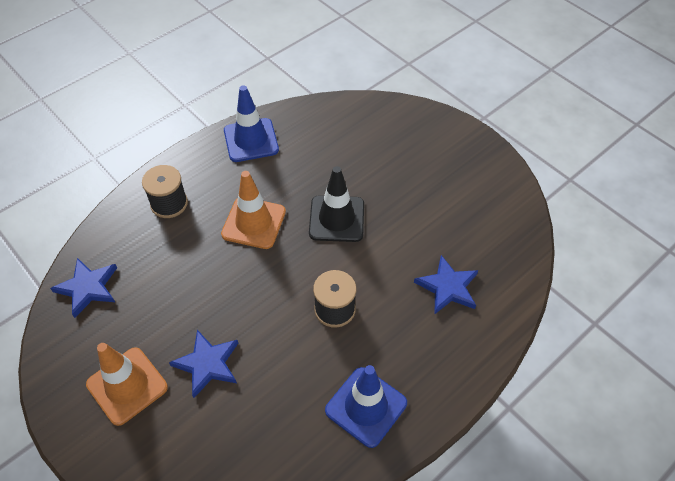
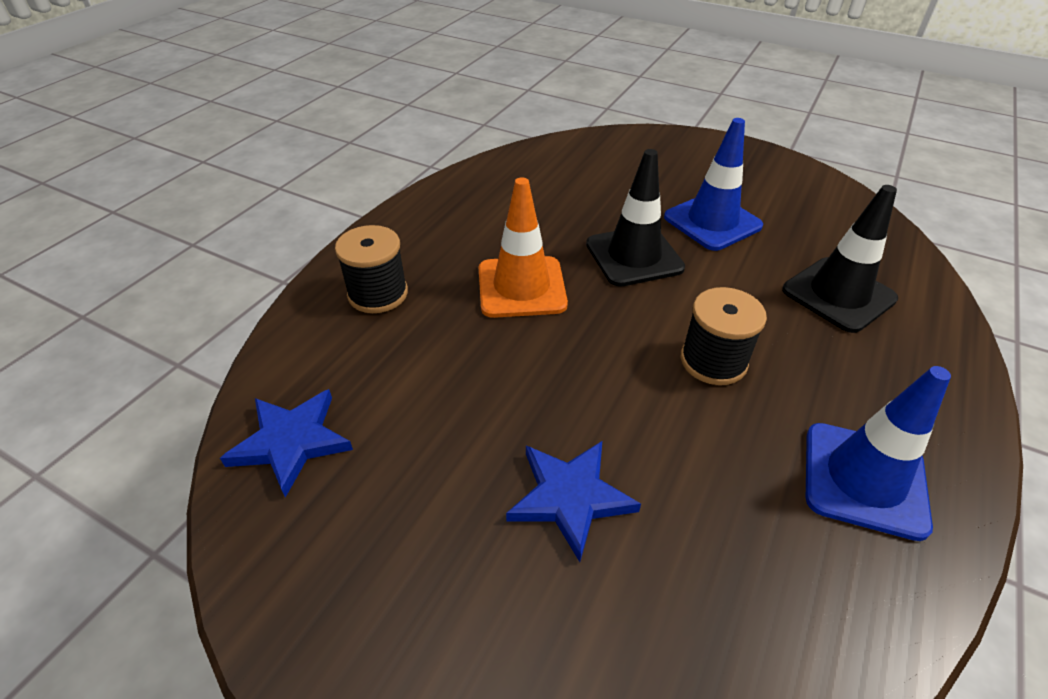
camera: 20 degrees left, 10 degrees down
(127, 386) = (443, 583): orange traffic cone -> none
(251, 140) = (458, 200): blue traffic cone -> blue traffic cone (712, 222)
(448, 287) = (838, 294): blue star -> black traffic cone

